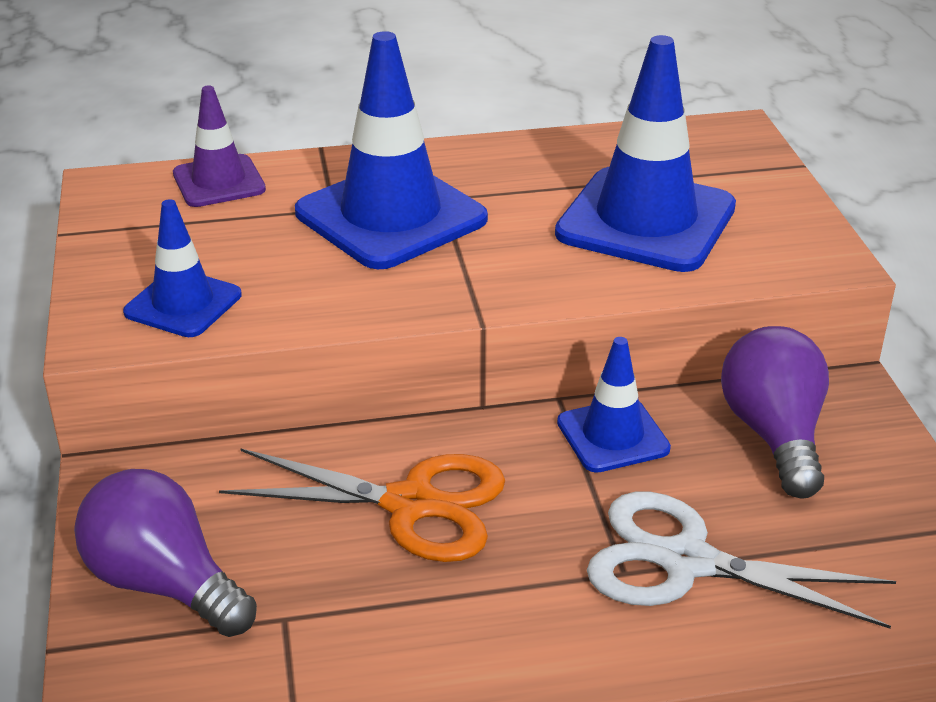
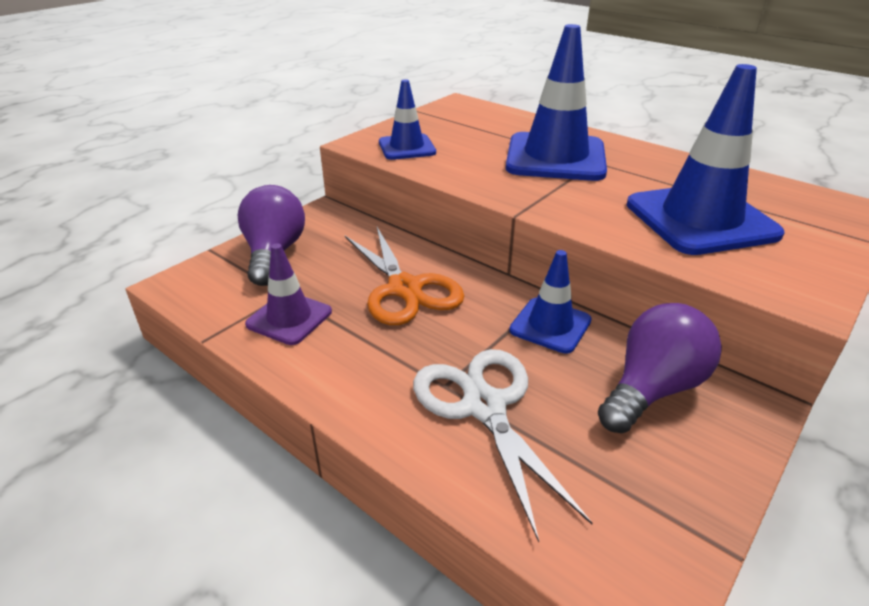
camera: 50 degrees right, 0 degrees up
(219, 182) = (504, 117): purple traffic cone -> purple traffic cone (289, 318)

